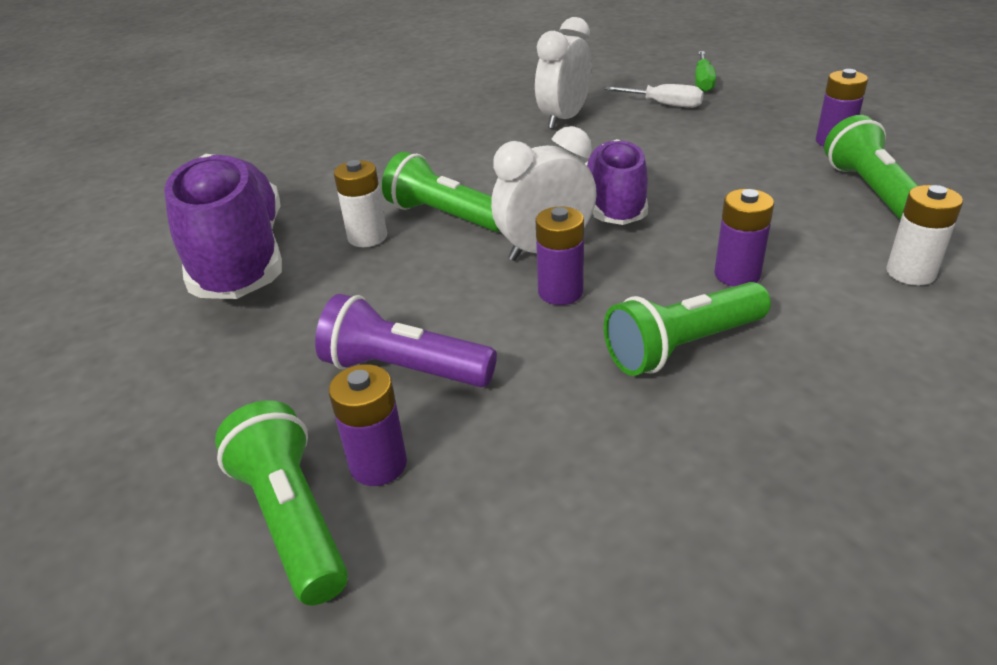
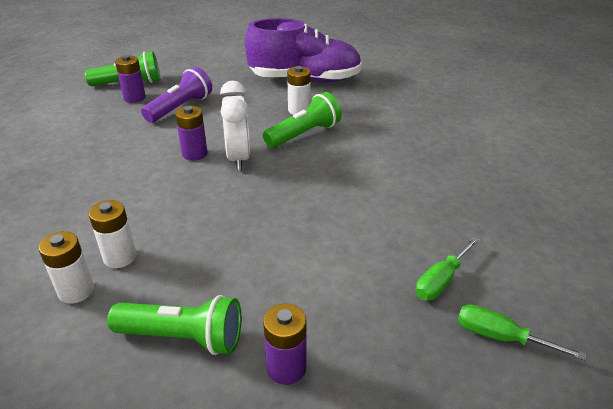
camera: 105 degrees right, 0 degrees up
(564, 119) = (433, 210): white clock -> none
(615, 204) = (270, 196): purple shoe -> none
(664, 105) = (441, 281): white screwdriver -> green screwdriver
(682, 347) = (116, 176): green flashlight -> none
(737, 275) = (150, 216): purple battery -> none
(829, 266) = (120, 257): none -> white battery

